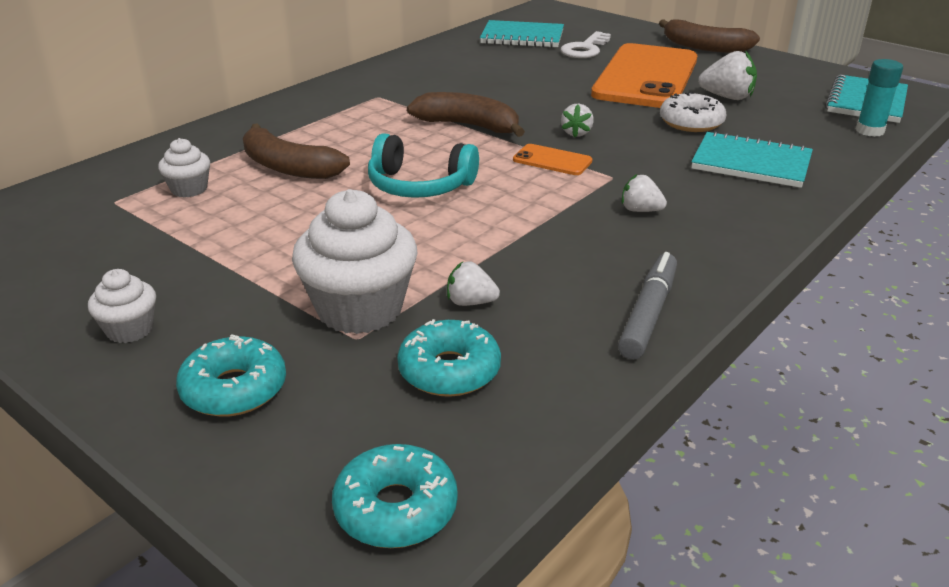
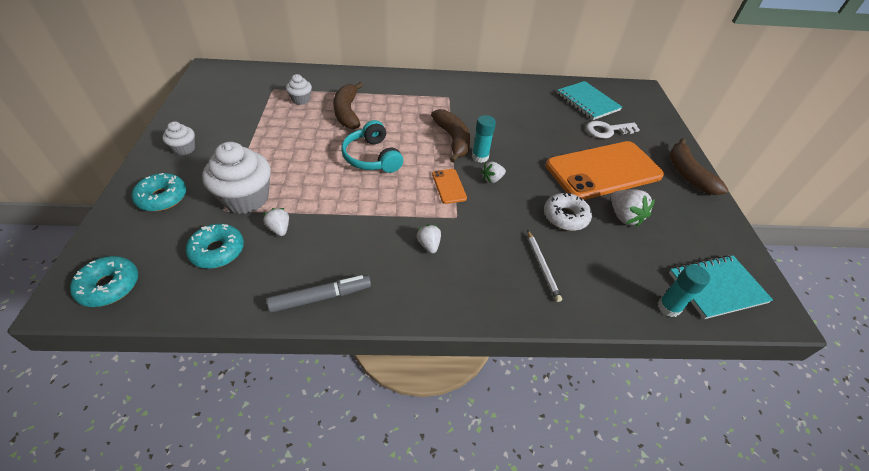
camera: 45 degrees right, 15 degrees up
(526, 124) = (480, 157): none -> turquoise glue stick
(751, 163) = (542, 266): turquoise notebook -> white pencil

